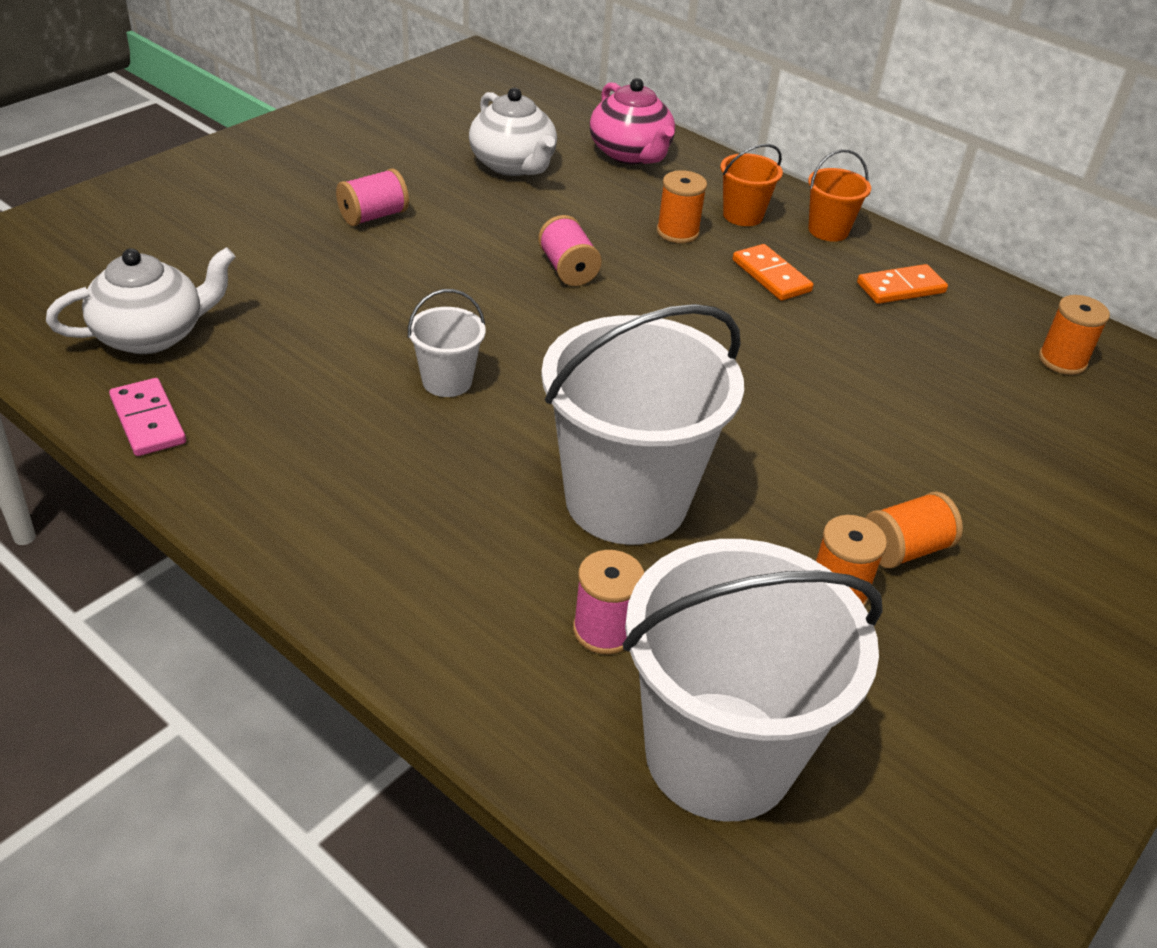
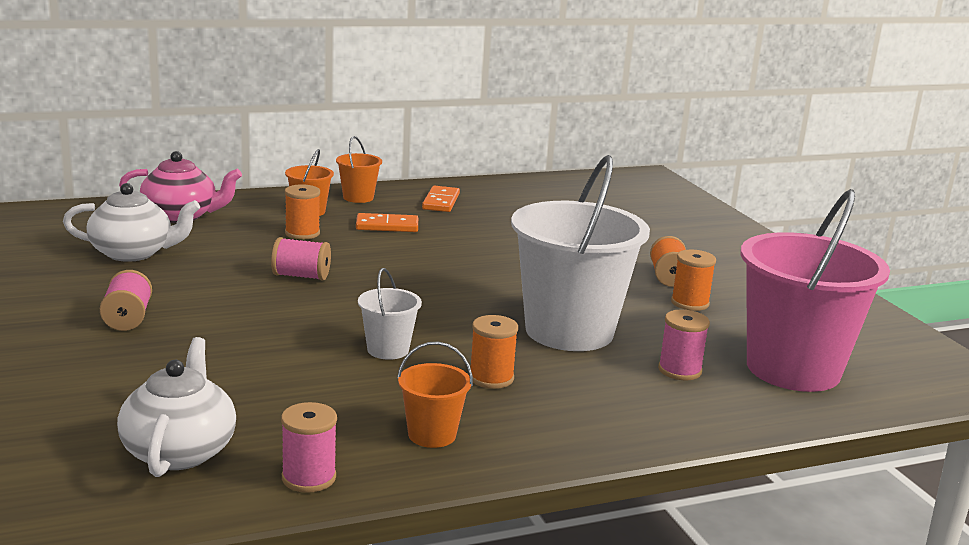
camera: 60 degrees left, 20 degrees down
(148, 421) = (309, 478): pink domino -> pink spool
(281, 470) = (432, 435): none -> orange bucket
(719, 755) = (793, 369): white bucket -> pink bucket
(1062, 360) = (548, 193): orange spool -> orange spool (491, 378)

